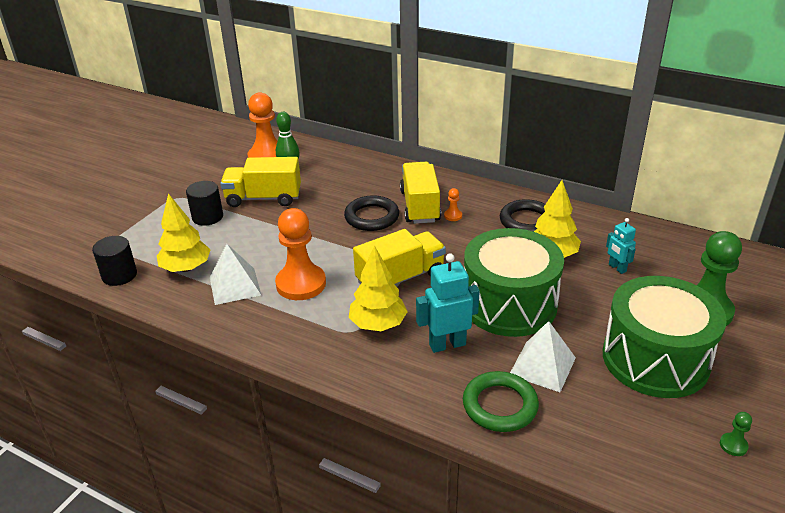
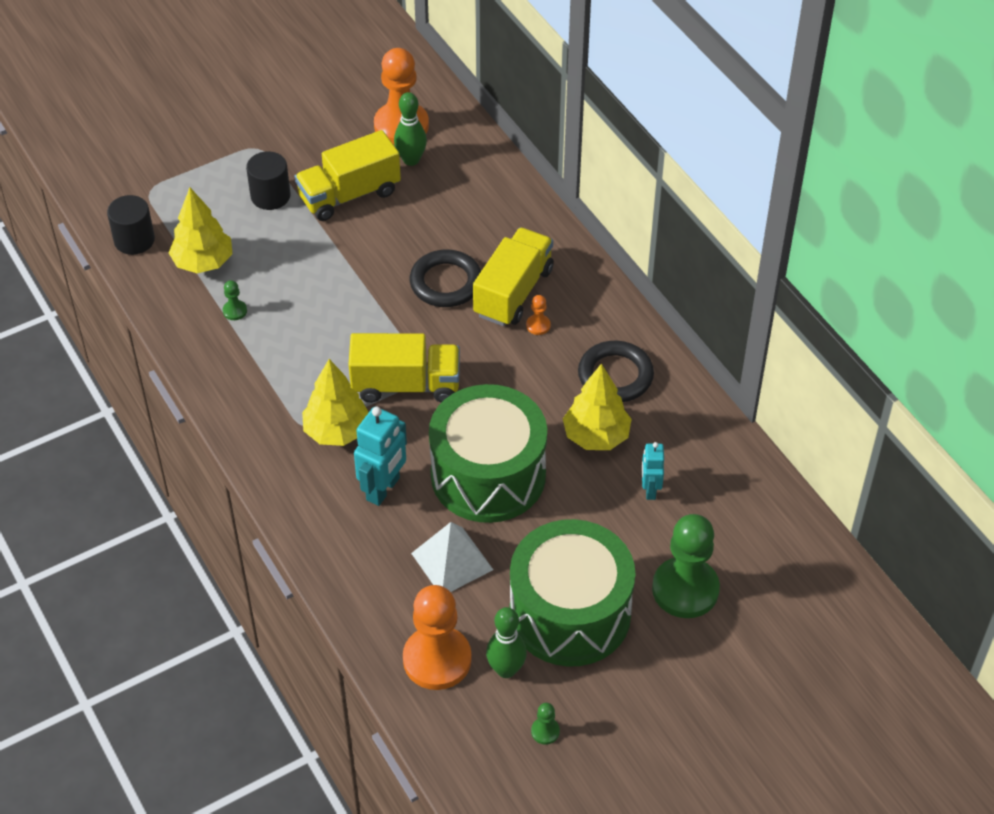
camera: 30 degrees right, 15 degrees up
(235, 286) = (235, 311): white pyramid -> green pawn
(264, 198) = (349, 195): yellow truck -> yellow truck turned 60 degrees counterclockwise
(301, 284) = (300, 341): orange pawn -> orange pawn (437, 659)
(447, 344) = (383, 489): turquoise robot -> turquoise robot turned 105 degrees clockwise
(500, 405) = (373, 579): green ring -> none
(658, 417) = (506, 669): none -> green bowling pin

